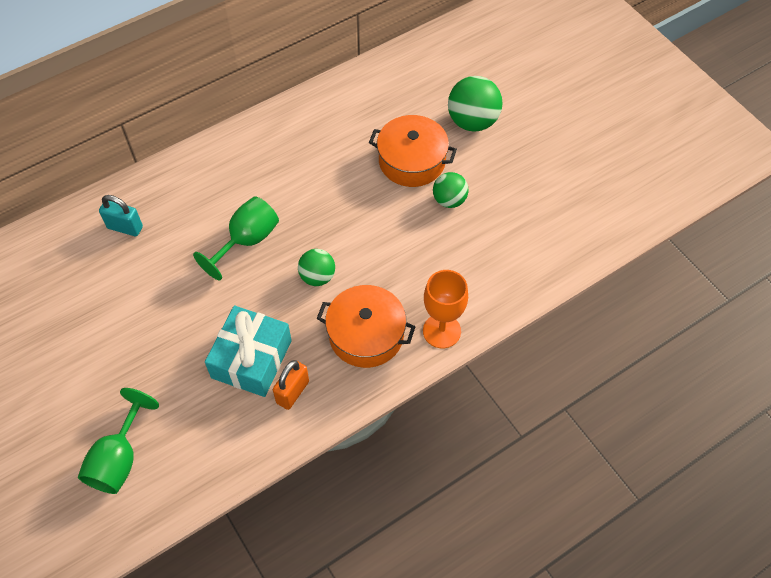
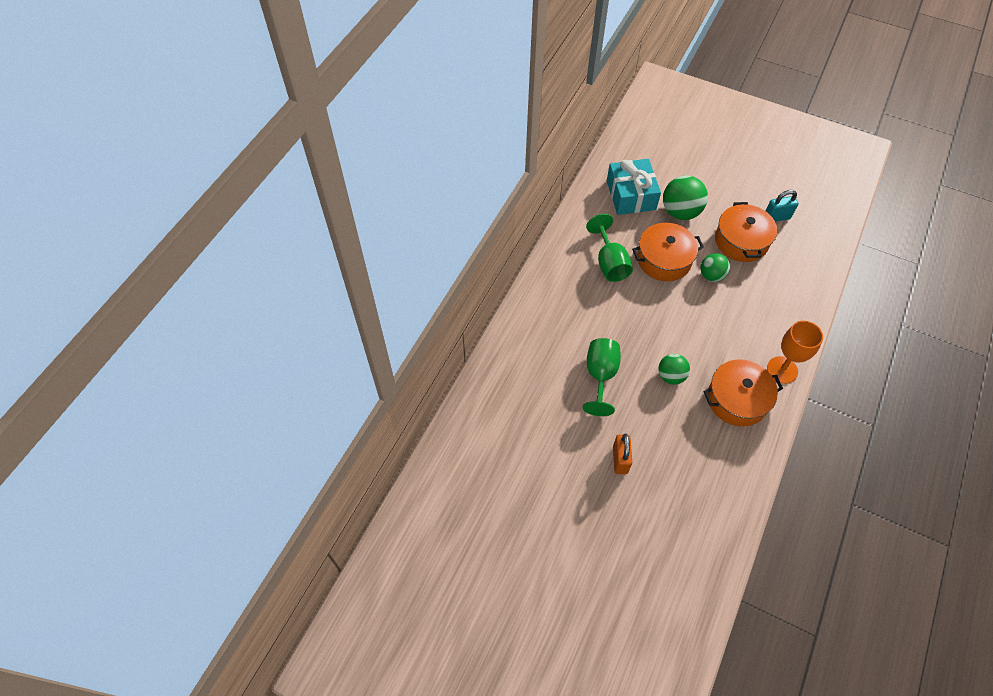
camera: 30 degrees left, 0 degrees up
(119, 459) = (647, 586): green goblet -> green goblet (609, 263)
(125, 227) = (503, 413): turquoise padlock -> turquoise padlock (776, 217)
(251, 359) = (676, 460): turquoise gift -> turquoise gift (631, 195)
(292, 392) = (723, 467): orange padlock -> orange padlock (620, 460)
(514, 181) = (741, 241): none -> orange pot

